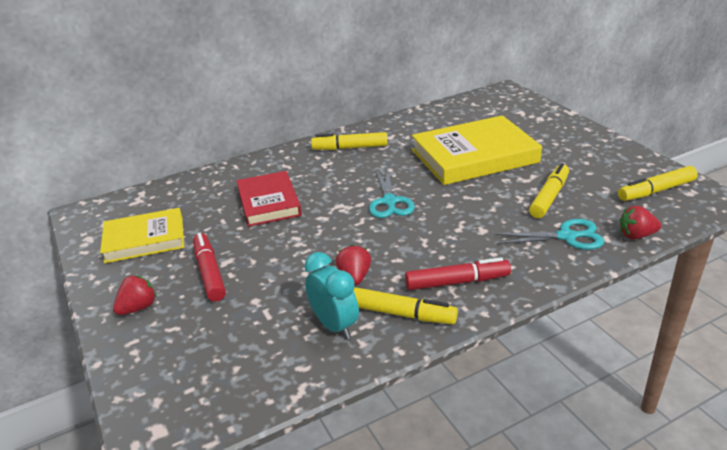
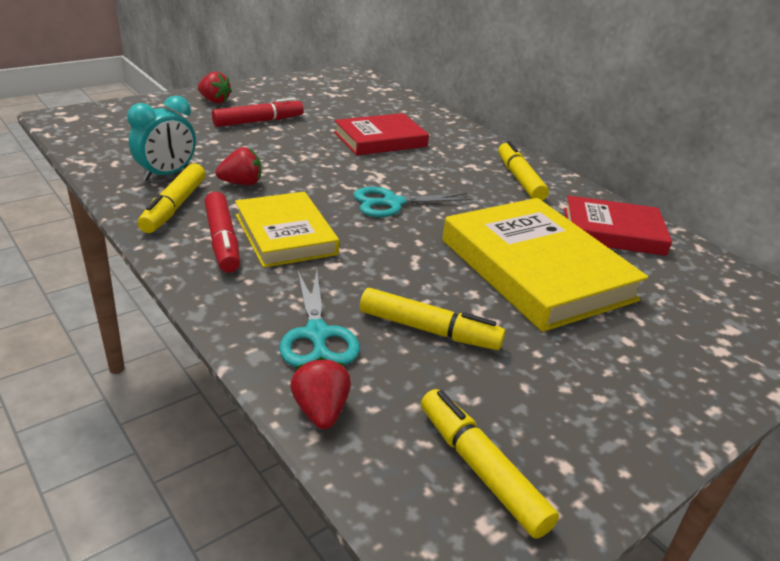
camera: 75 degrees right, 0 degrees up
(144, 239) = (311, 95): yellow book -> yellow book (285, 234)
(424, 126) = (613, 231): none -> red book

